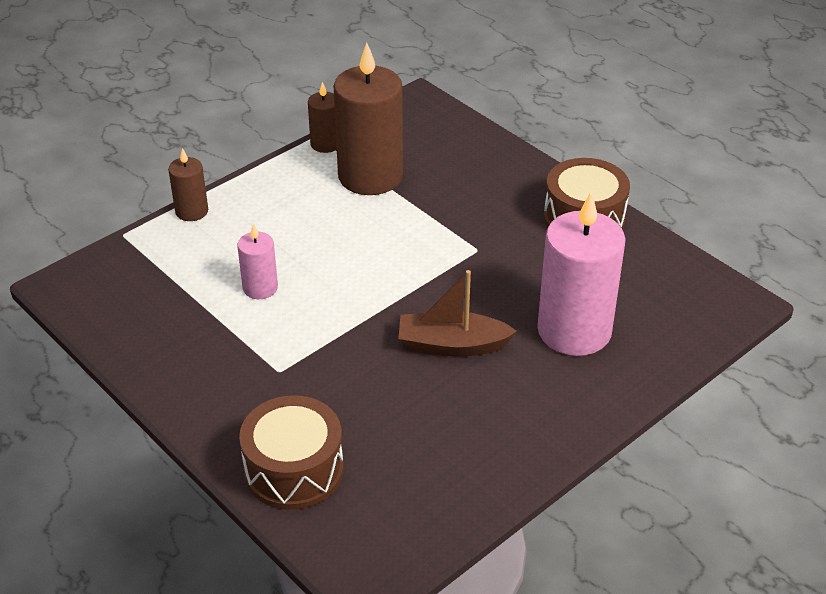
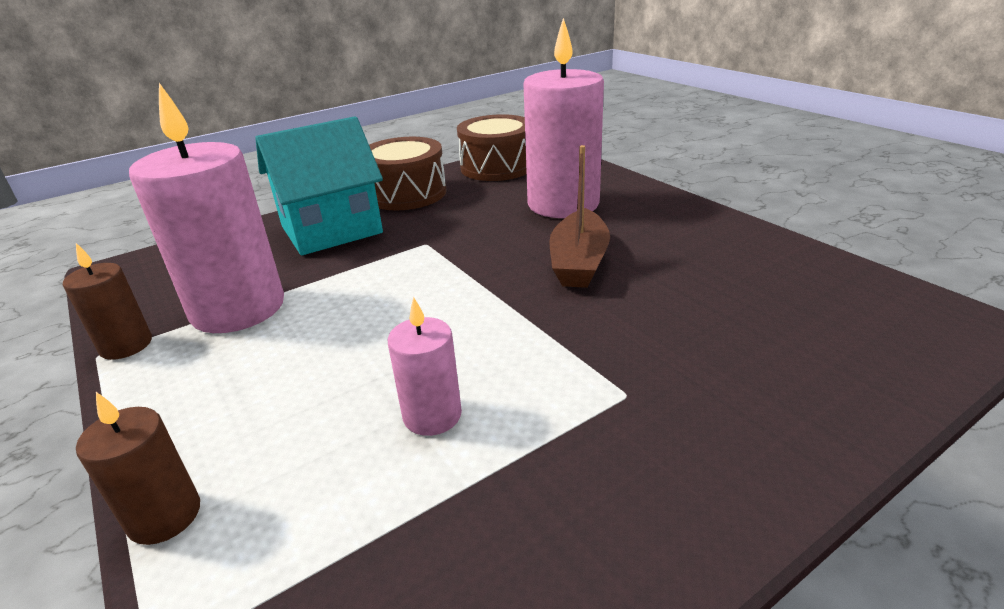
camera: 80 degrees left, 10 degrees down
(294, 470) = (824, 380): brown drum -> brown drum (497, 167)
(370, 176) = (238, 308): brown candle -> pink candle
(497, 189) = (331, 230): none -> turquoise house

